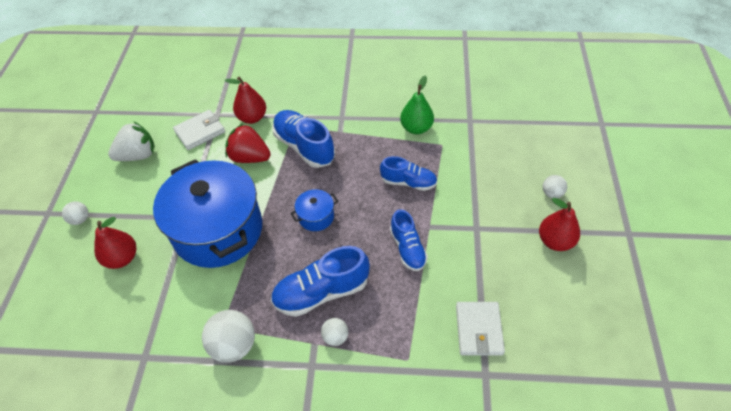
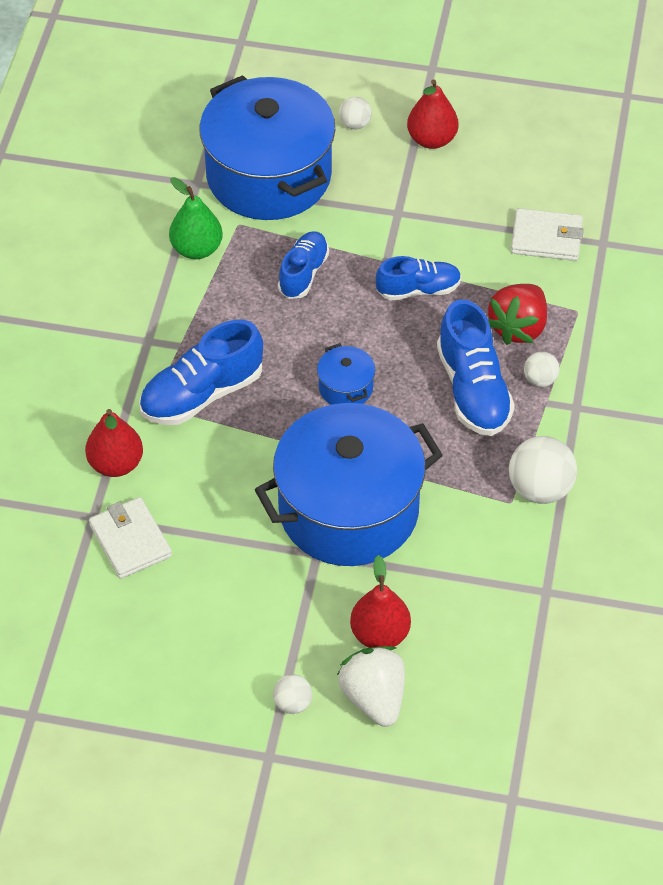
camera: 85 degrees left, 0 degrees up
(138, 155) = (165, 632): white strawberry -> white strawberry (374, 698)
(250, 157) = (208, 468): red strawberry -> red strawberry (518, 327)
(487, 154) = (269, 176): none -> blue pot

